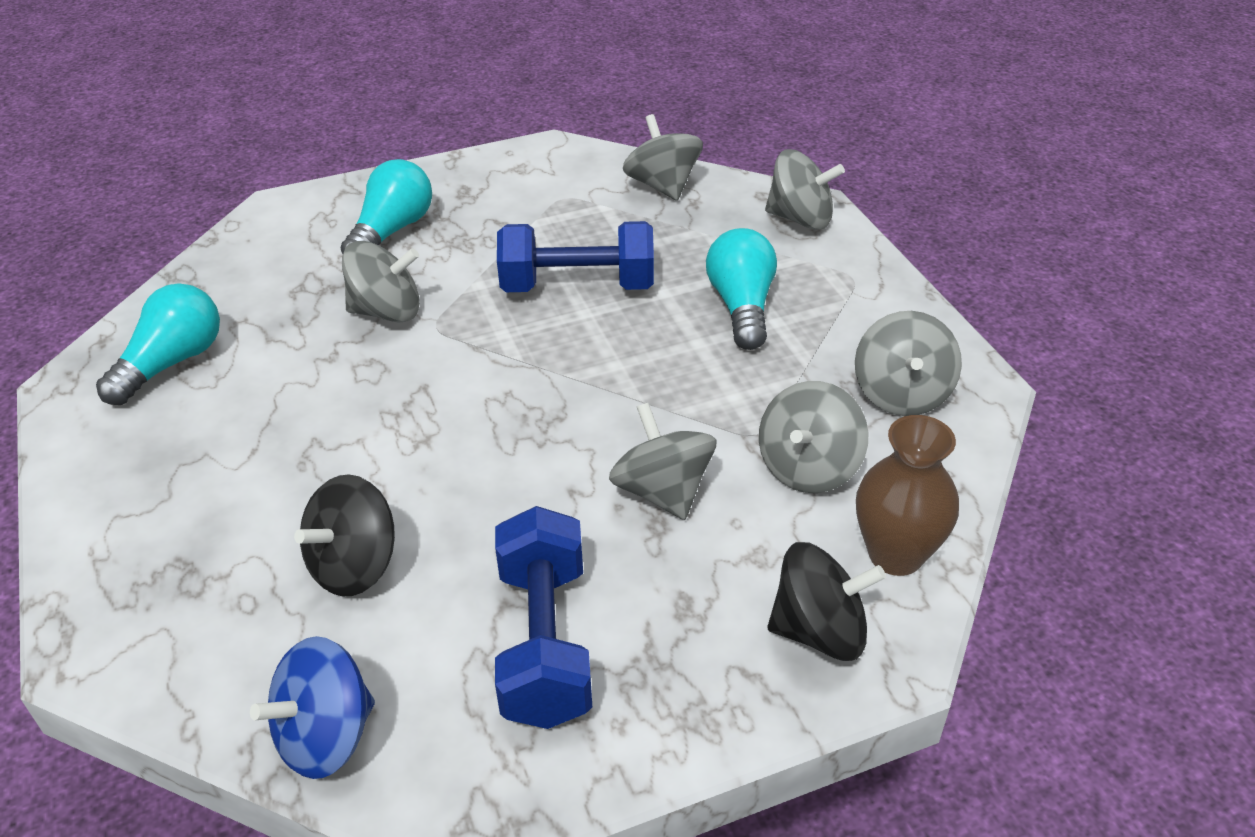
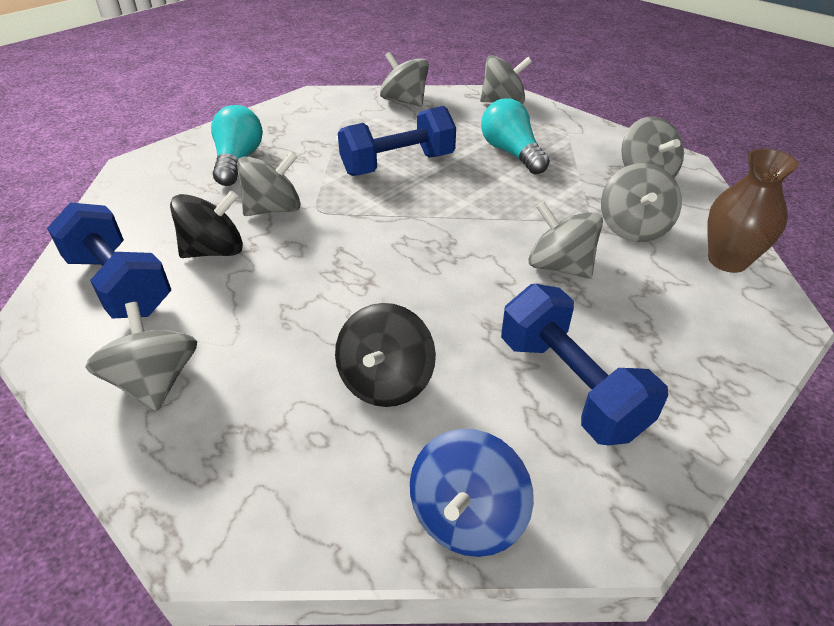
camera: 25 degrees left, 0 degrees up
(140, 487) = (155, 382): none -> grey spinning top
(172, 363) = (119, 284): turquoise light bulb -> blue dumbbell
(819, 631) = (729, 317): black spinning top -> black spinning top (214, 251)

